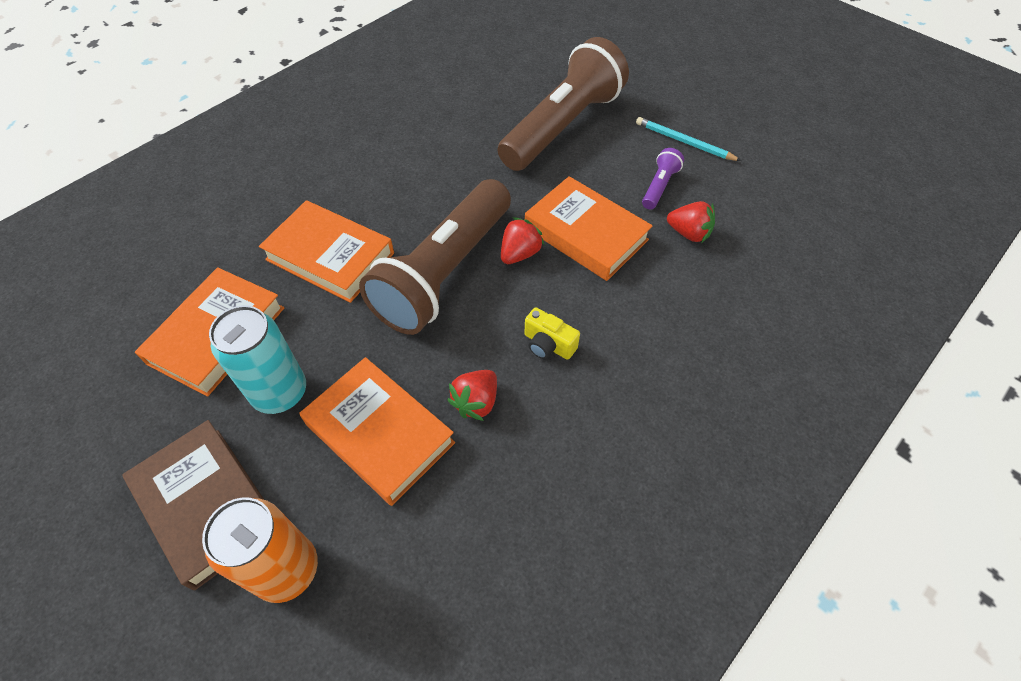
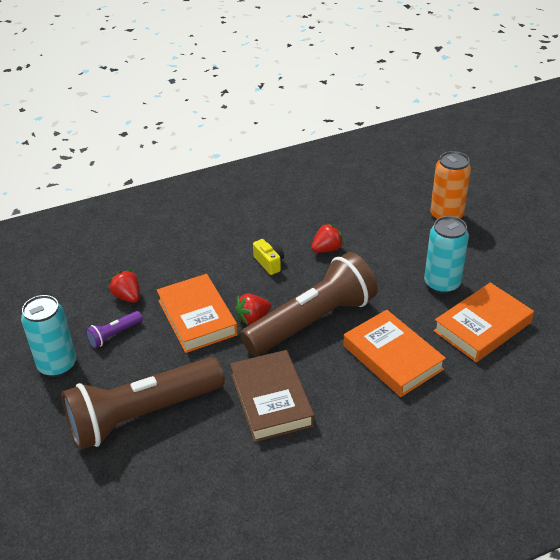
camera: 155 degrees left, 15 degrees down
(207, 505) = (486, 247): brown book -> brown book (271, 400)
(380, 433) = (386, 250): orange book -> none
(684, 142) = (57, 365): turquoise pencil -> turquoise can

